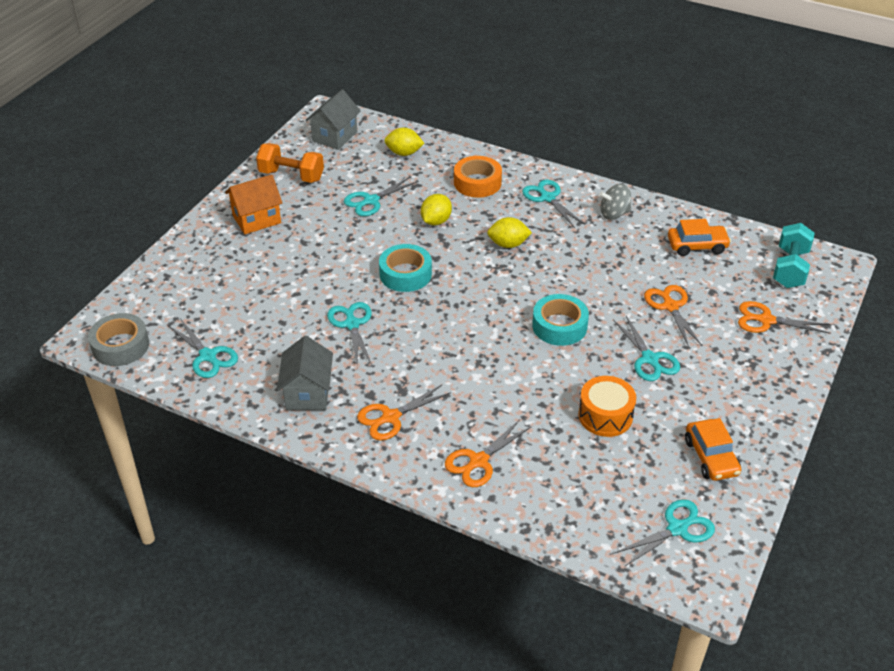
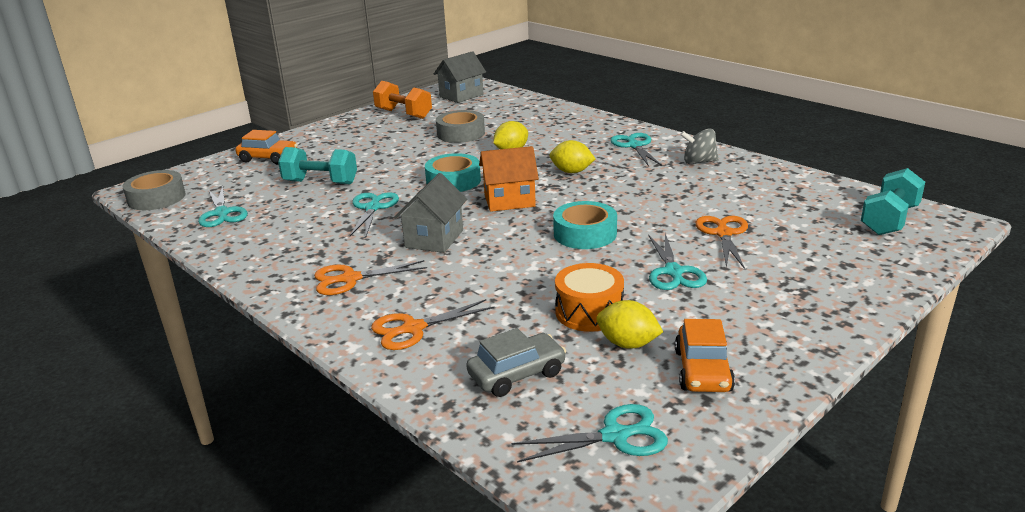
camera: 20 degrees right, 15 degrees down
(257, 219) = (349, 135): orange house -> orange house (509, 201)
(276, 296) = (320, 182): none -> turquoise dumbbell
(308, 393) = (286, 250): grey house -> grey house (434, 239)
(371, 201) = (461, 133): turquoise scissors -> grey tape
(404, 153) = (515, 109): yellow lemon -> yellow lemon (627, 344)
(477, 183) = (570, 131): orange tape -> none
(583, 489) = (517, 374): none -> grey car
(697, 246) = (781, 192): orange car -> orange car (268, 158)
(766, 320) = (839, 258): orange scissors -> none

